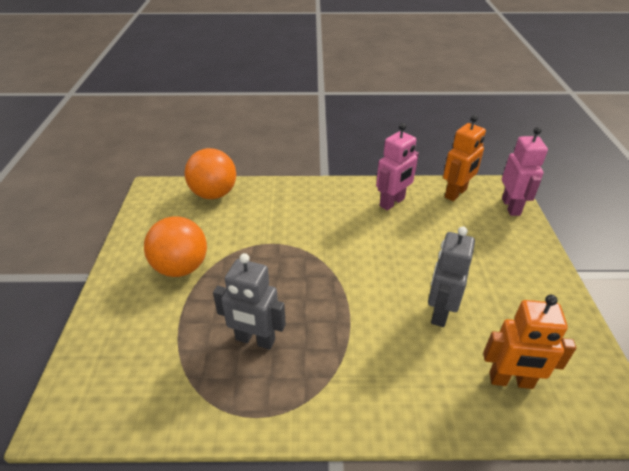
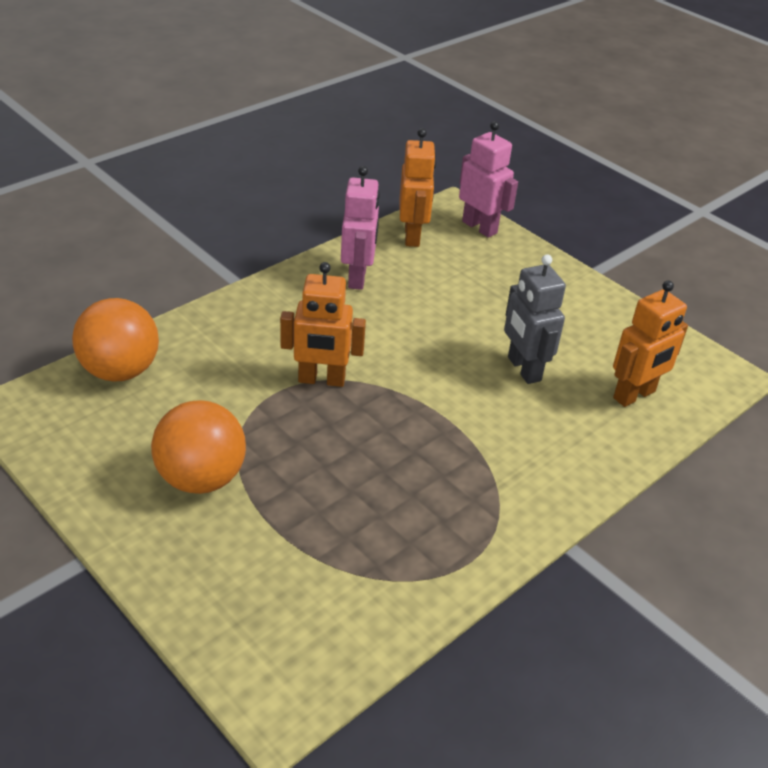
camera: 45 degrees left, 0 degrees up
(255, 340) = (386, 498): grey robot -> none
(302, 249) = (321, 380): none -> orange robot

